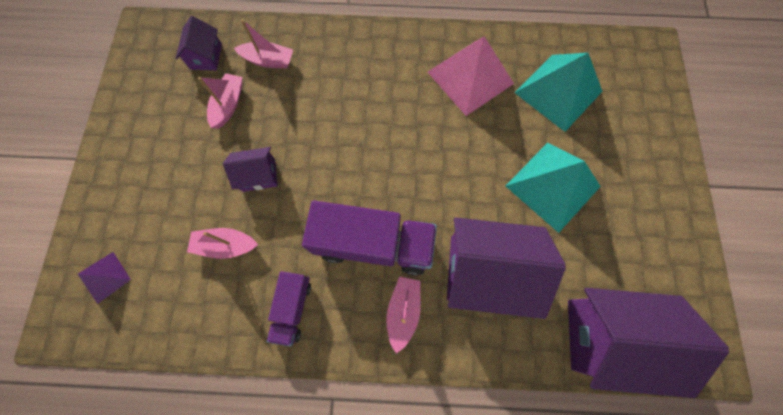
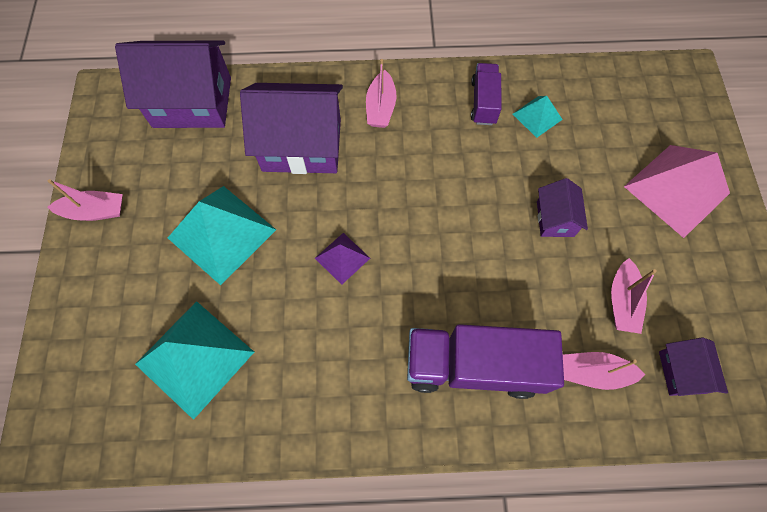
camera: 175 degrees right, 5 degrees down
(105, 277) = (669, 113): purple pyramid -> purple pyramid (342, 258)
(226, 245) = (564, 148): pink boat -> pink boat (95, 211)
(242, 285) = (537, 116): none -> turquoise pyramid
(259, 175) = (555, 218): purple house -> purple house turned 75 degrees counterclockwise
(373, 244) = (416, 160): purple truck -> purple truck (474, 366)
(470, 77) = (312, 370): pink pyramid -> pink pyramid (676, 190)

